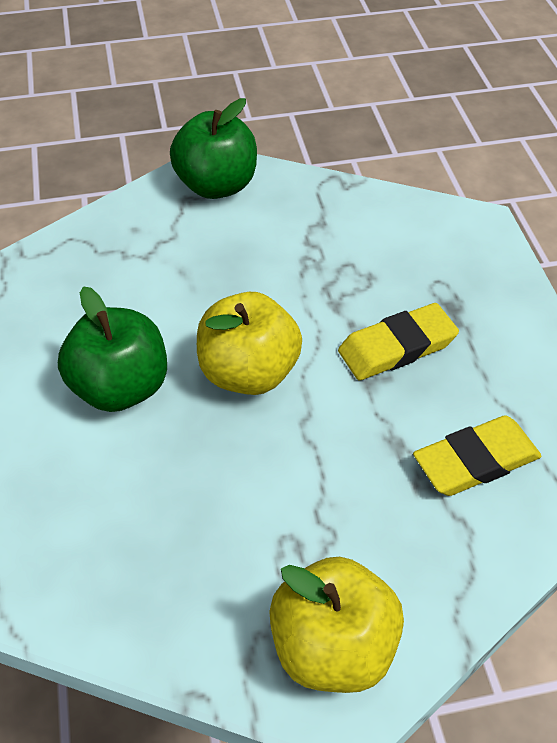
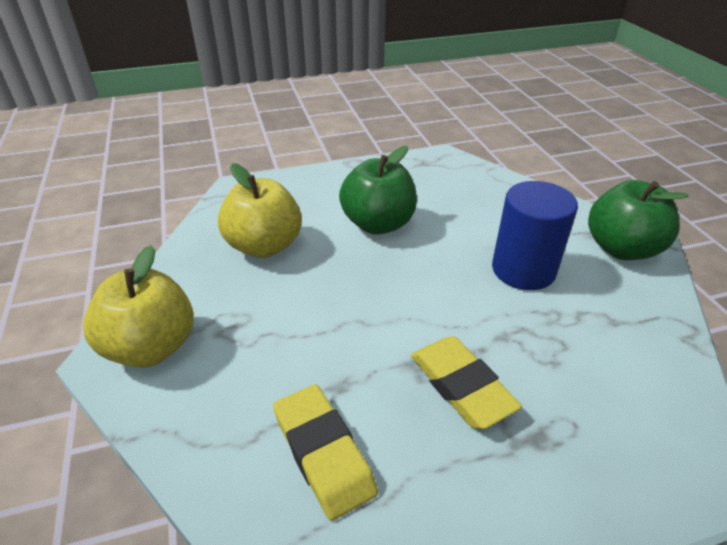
camera: 85 degrees right, 10 degrees down
(238, 267) = (523, 270): none -> blue cylinder
(249, 373) = (405, 285): yellow apple -> yellow apple (264, 246)

